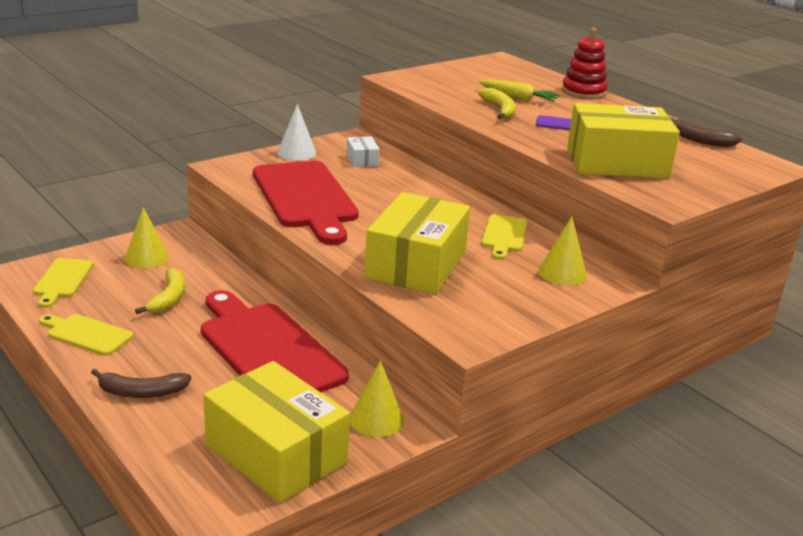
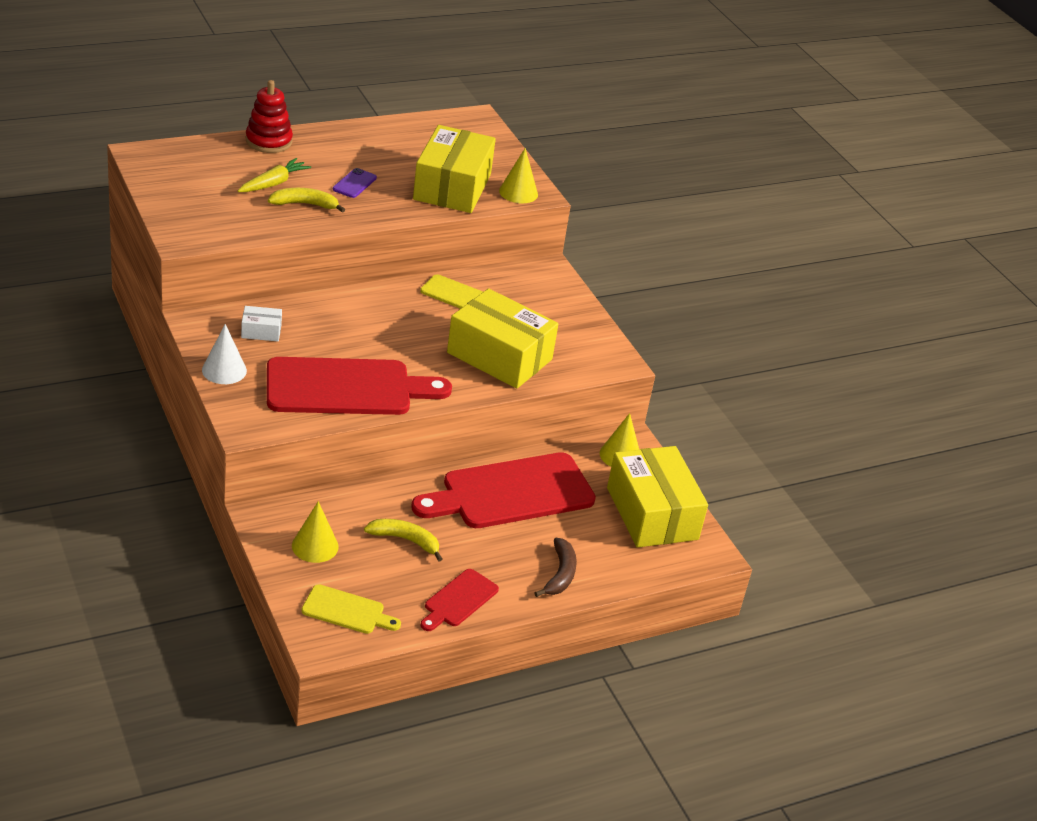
camera: 80 degrees left, 10 degrees up
(86, 334) = (459, 600): yellow cutting board -> red cutting board
(276, 453) = (652, 513): yellow box -> yellow box turned 75 degrees counterclockwise
(562, 273) = (530, 288): yellow cone -> yellow cone (518, 192)
(700, 140) = (412, 128): brown banana -> none

